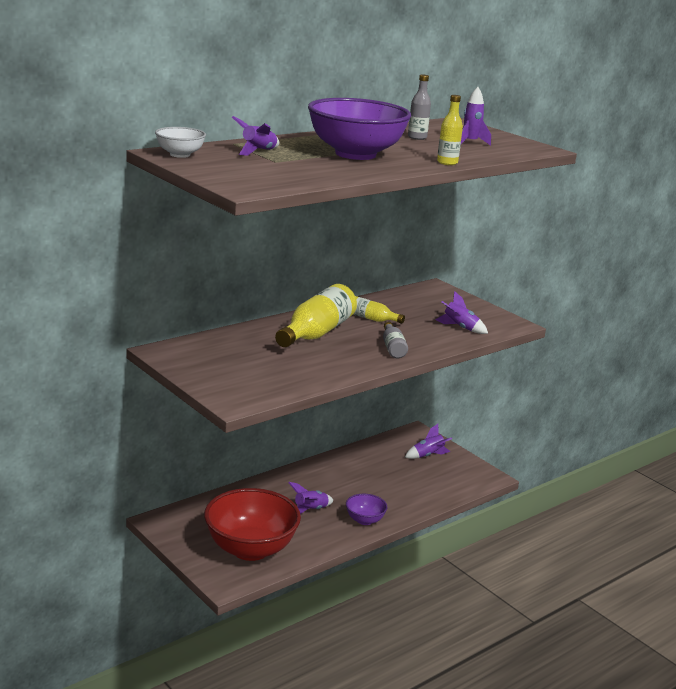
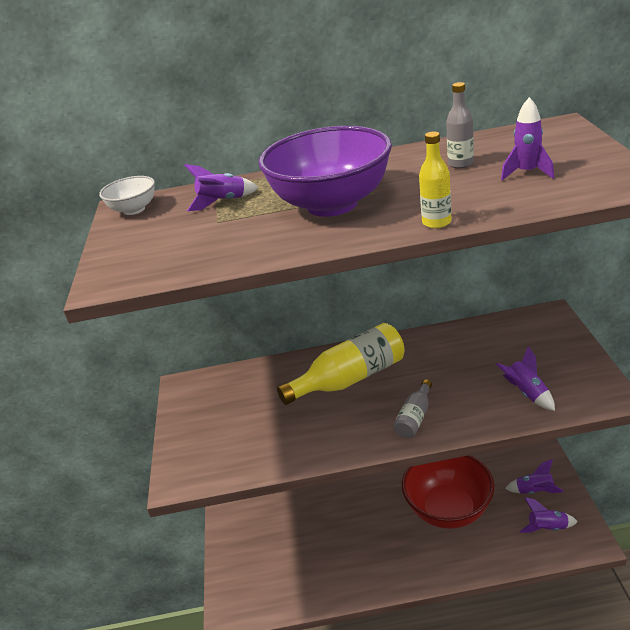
camera: 40 degrees right, 10 degrees up
(250, 549) = (276, 576): red bowl -> red bowl (448, 510)
(310, 510) = (363, 539): purple rocket -> purple rocket (547, 528)
(364, 520) = (408, 569): purple bowl -> none
(372, 319) = (429, 363): yellow bottle -> none

